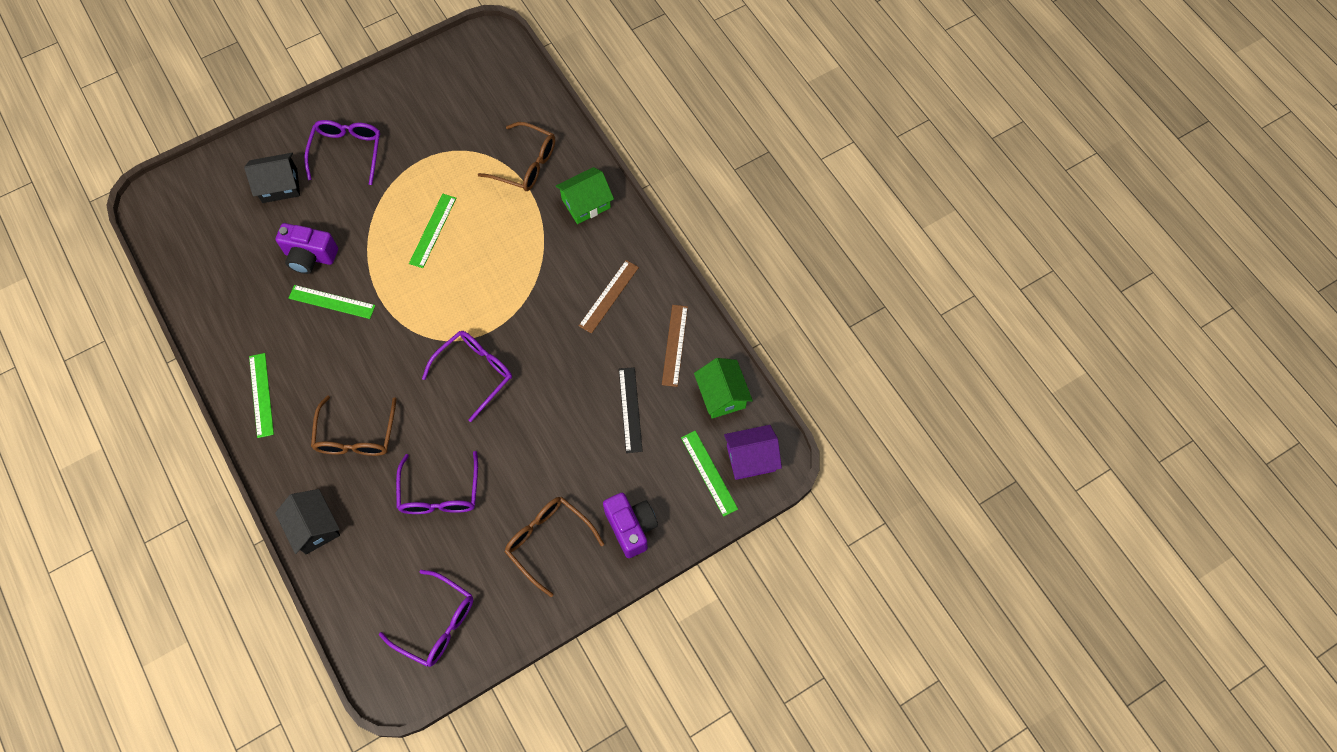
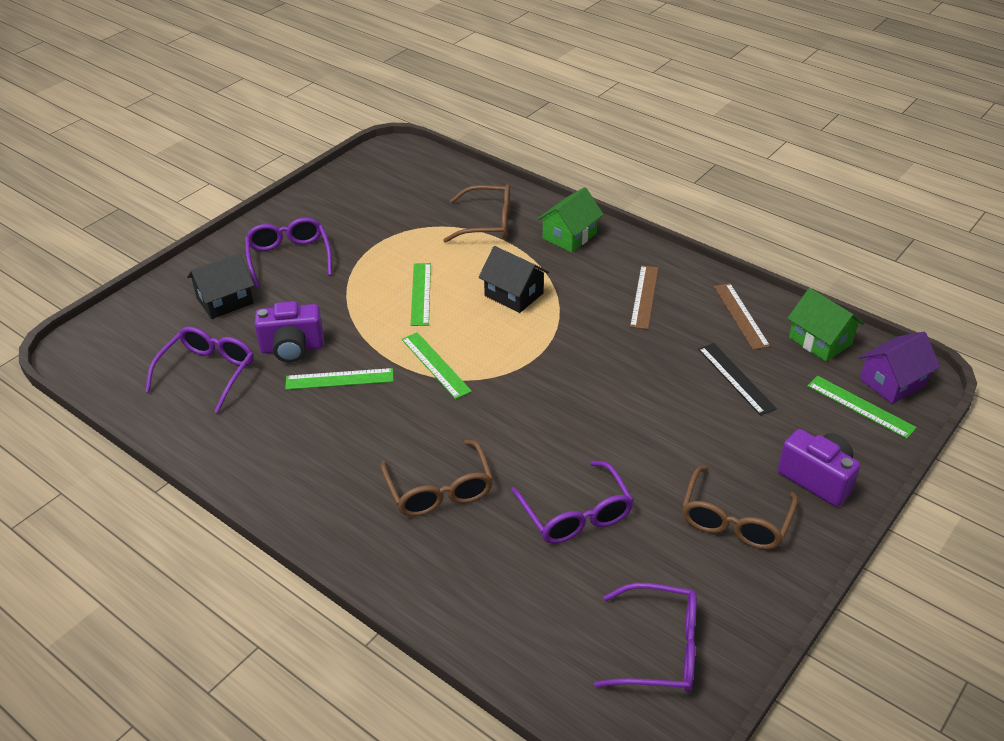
camera: 20 degrees left, 25 degrees down
(261, 395) = (297, 485): green ruler -> green ruler (435, 365)
(314, 527) = (438, 597): black house -> black house (514, 294)
(475, 372) = (544, 394): purple glasses -> purple glasses (208, 372)
(548, 541) = (734, 521): brown glasses -> brown glasses turned 90 degrees counterclockwise

